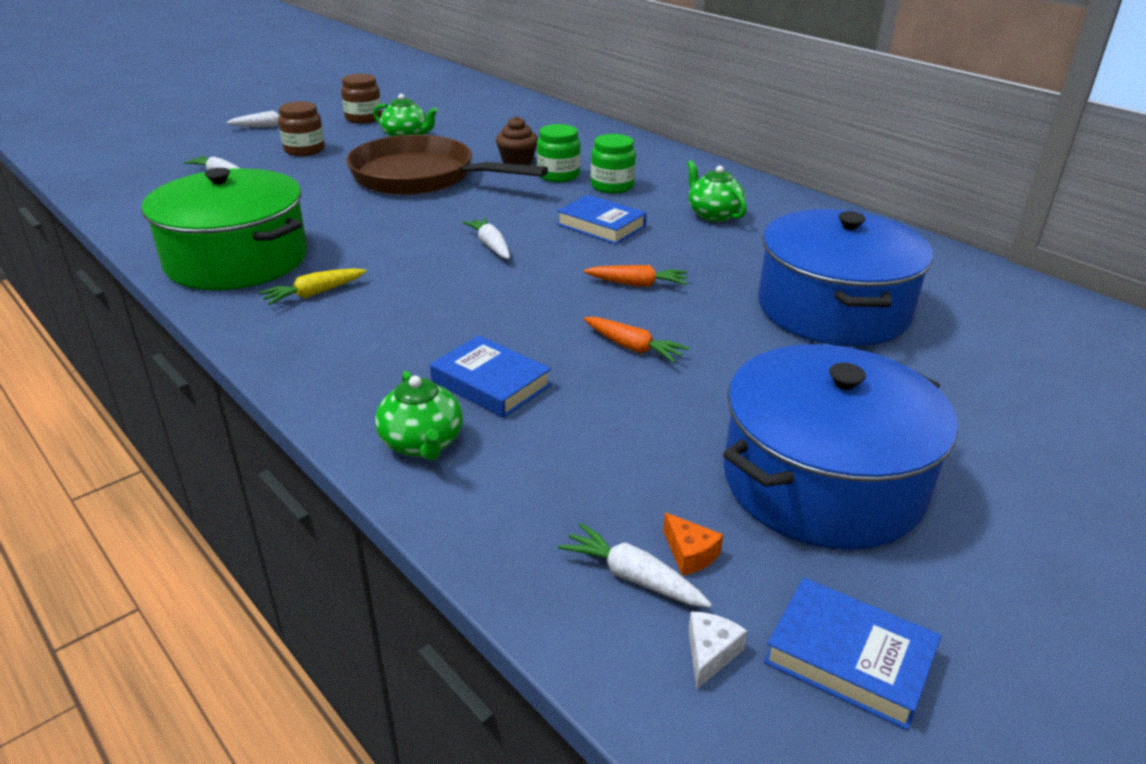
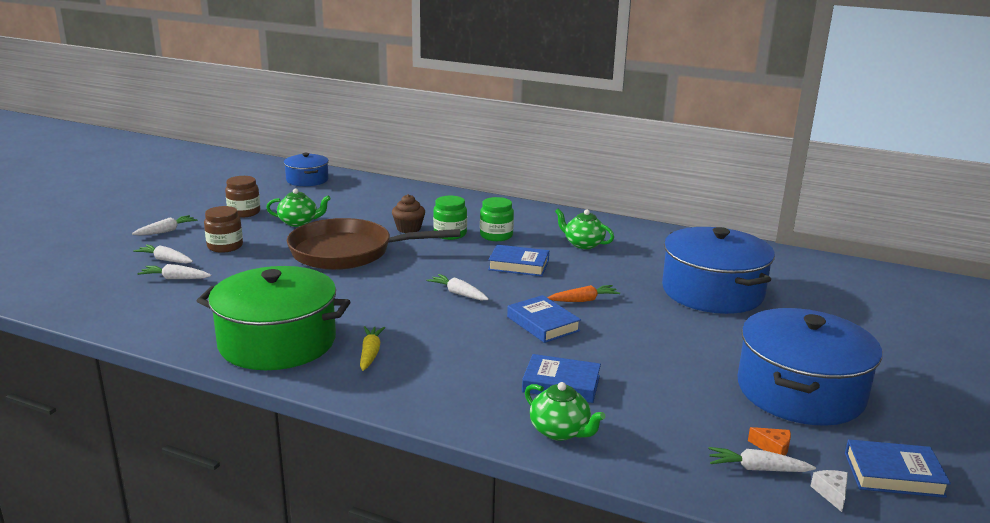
camera: 25 degrees left, 10 degrees down
(233, 154) = (165, 260): none -> white carrot
(314, 294) = (370, 353): yellow carrot -> yellow carrot turned 150 degrees clockwise
(467, 94) = (307, 180): none -> blue pot
(552, 303) = (543, 324): none -> blue book
(632, 347) = (623, 341): orange carrot -> none

